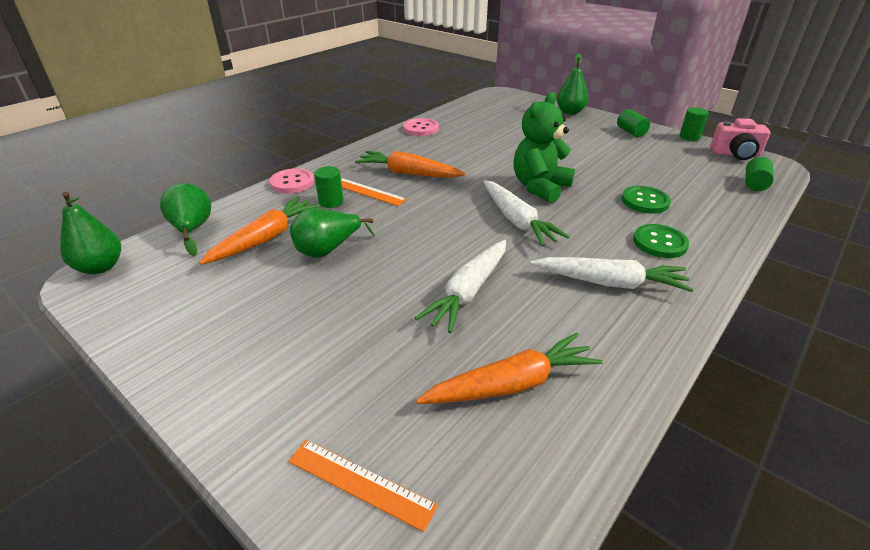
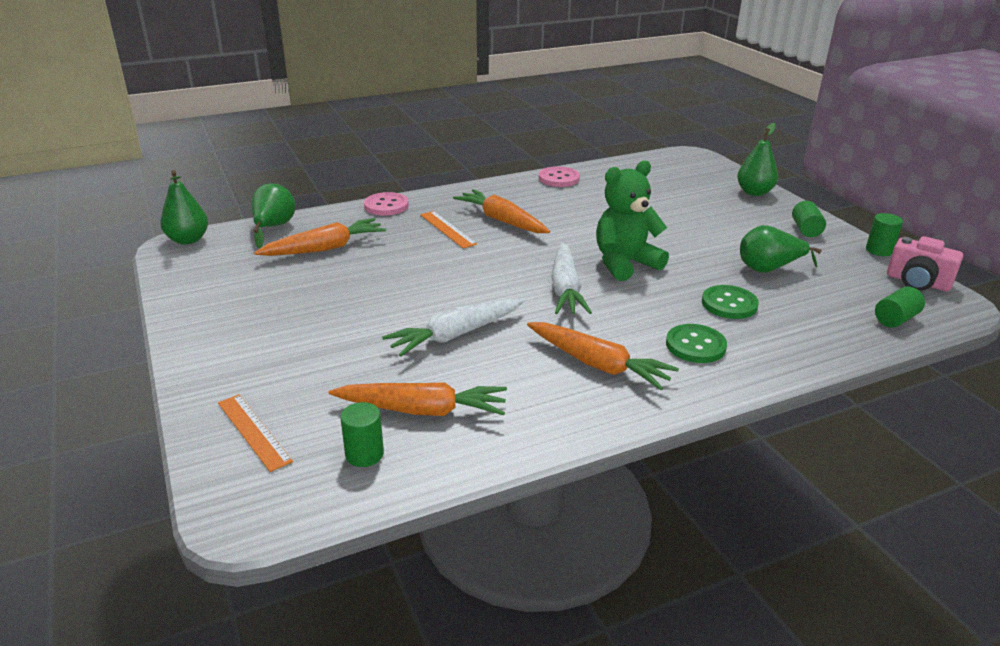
camera: 25 degrees right, 5 degrees down
(328, 250) = (367, 270): green pear -> green pear (769, 269)
(331, 202) = (405, 230): green cylinder -> green cylinder (364, 454)
(610, 283) = (598, 364): white carrot -> orange carrot

